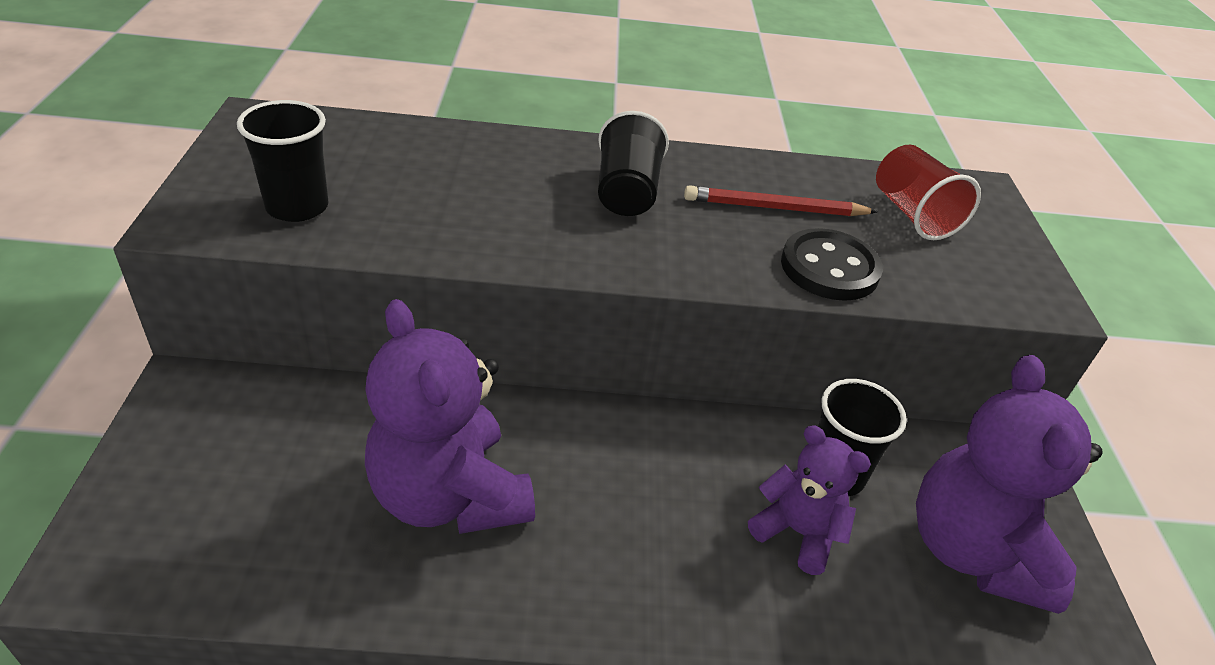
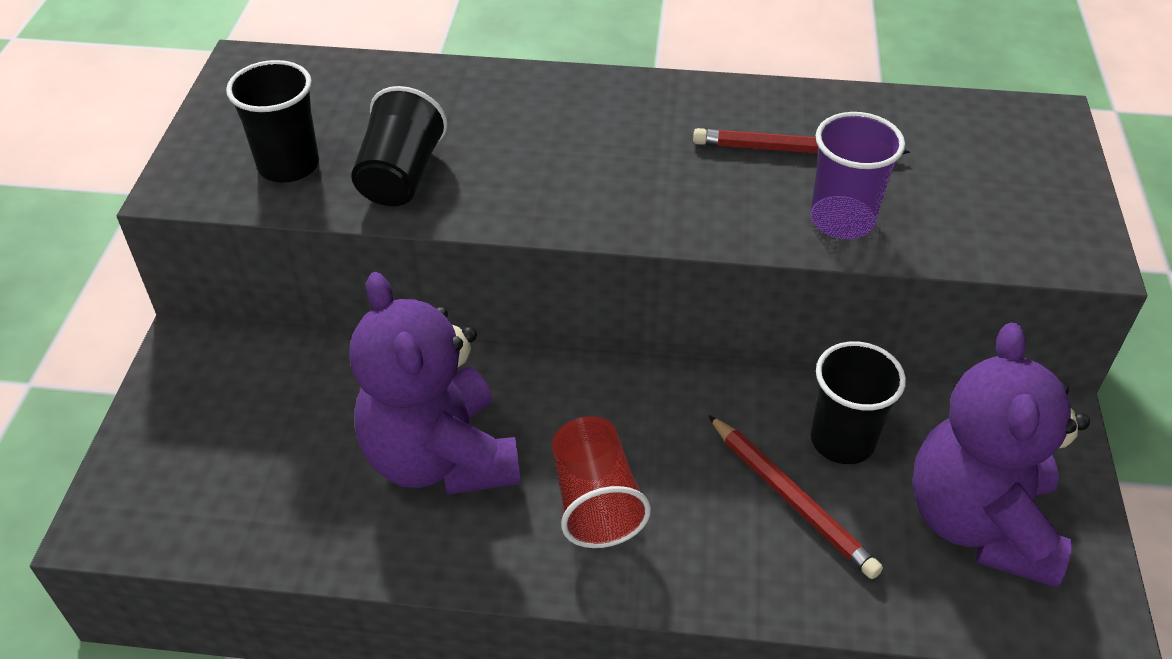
camera: 10 degrees right, 5 degrees up
(627, 192) = (631, 137): black cup -> black cup (401, 176)
(797, 532) = (791, 500): purple teddy bear -> red pencil
(829, 268) = (842, 220): black button -> purple cup
(913, 214) = (953, 153): red cup -> red cup (595, 501)

